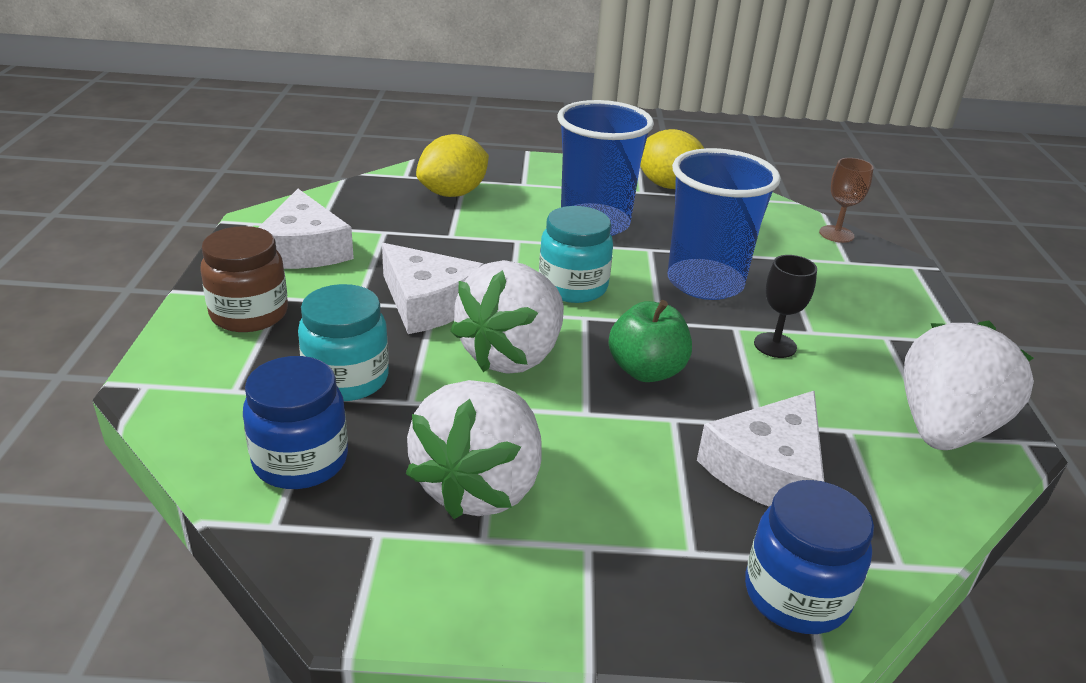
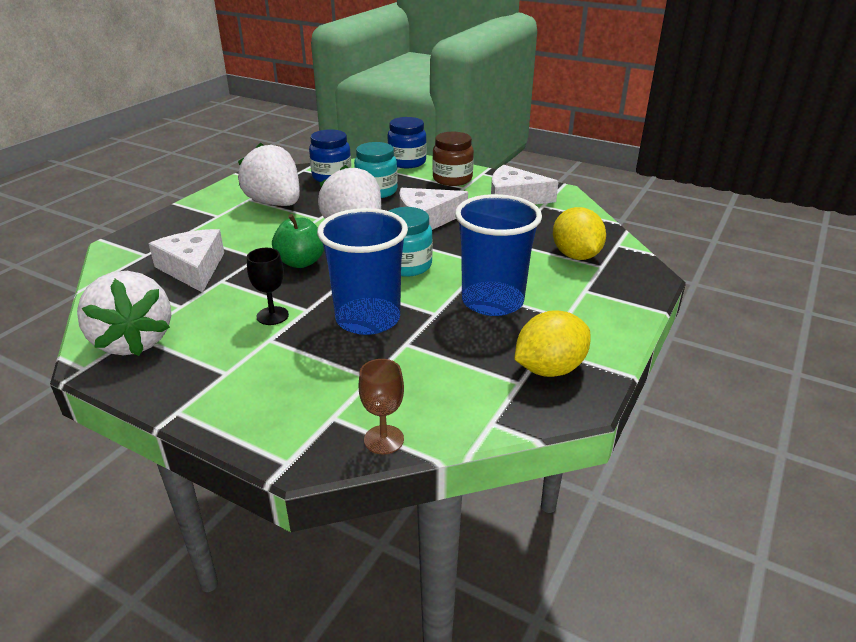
camera: 120 degrees right, 0 degrees up
(796, 595) = (134, 247): blue jar -> blue jar (407, 162)

